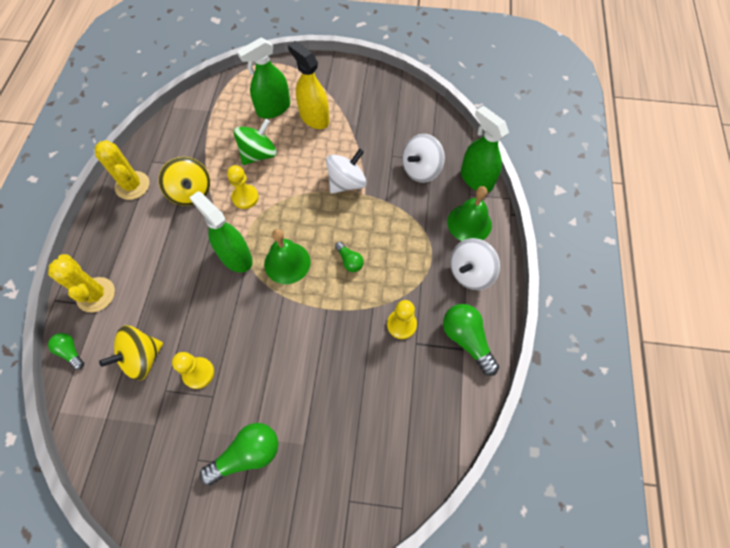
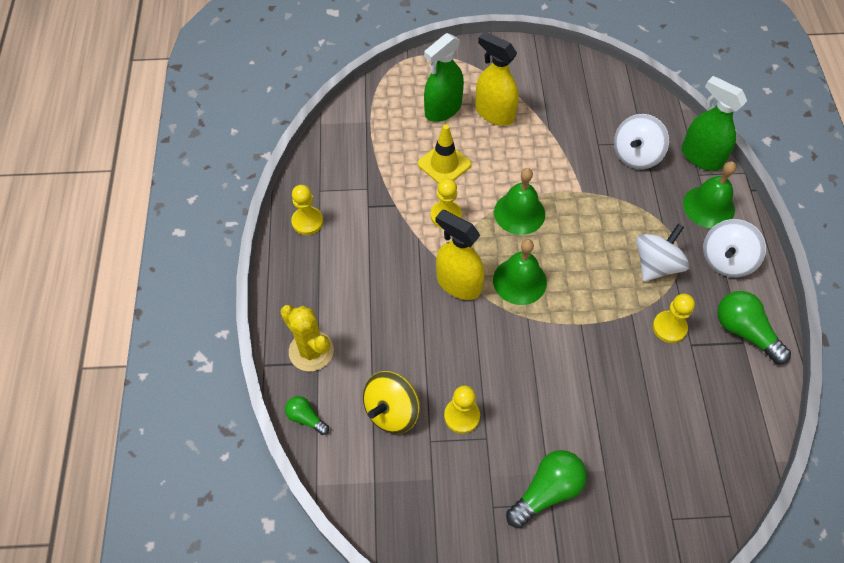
camera: 10 degrees left, 5 degrees down
(132, 185) = (307, 222): yellow cactus -> yellow pawn
(191, 192) = (380, 219): yellow spinning top -> none
(235, 257) = (458, 284): green spray bottle -> yellow spray bottle
(259, 154) = (444, 164): green spinning top -> yellow traffic cone
(306, 204) = (519, 213): none -> green bell
(346, 183) = (557, 182): white spinning top -> white spinning top (656, 265)
(349, 261) = (589, 268): green light bulb -> none

